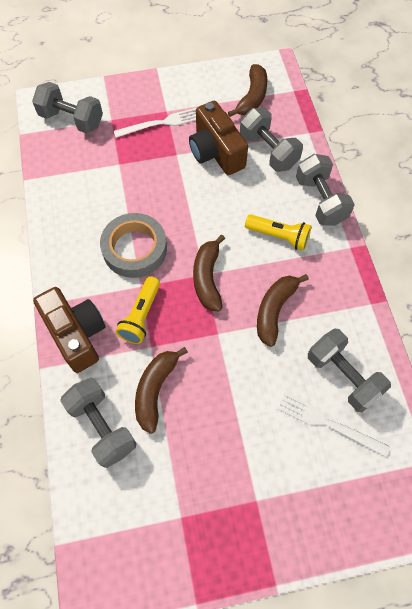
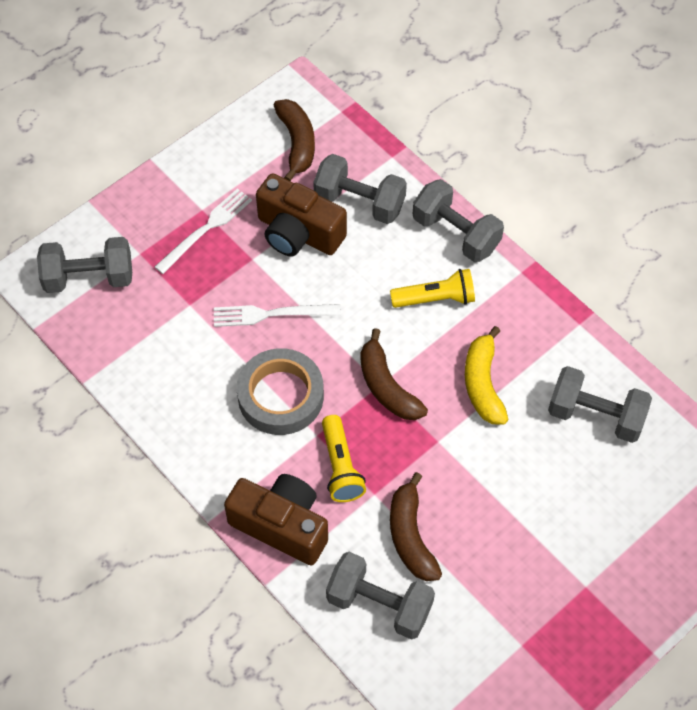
camera: 30 degrees left, 5 degrees down
(274, 310) = (483, 384): brown banana -> yellow banana
(328, 423) = (610, 472): white fork -> white fork (271, 314)

